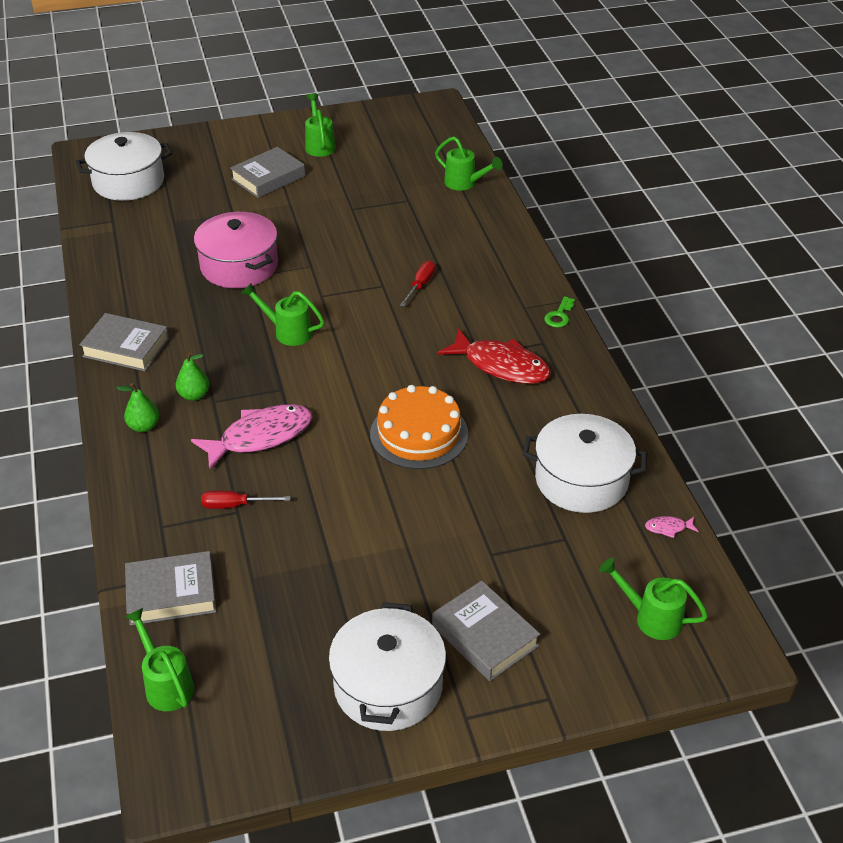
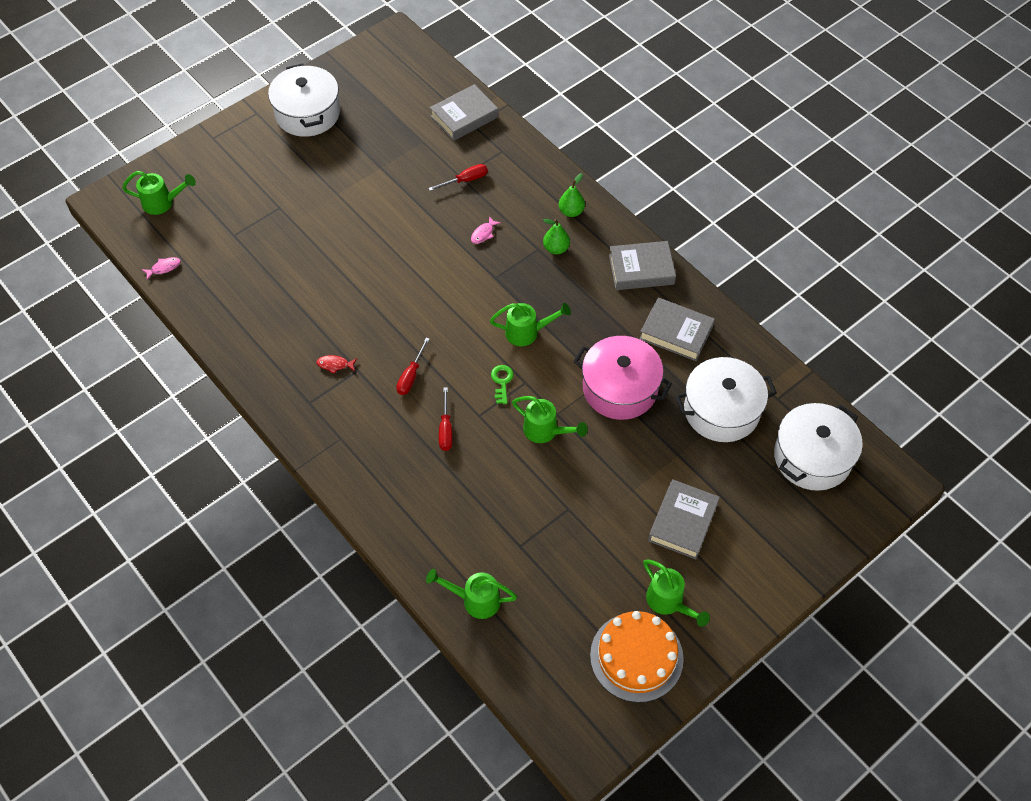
camera: 155 degrees right, 15 degrees up
(166, 684) = (431, 74): green watering can -> green watering can (545, 431)
(260, 437) = (483, 233): pink fish -> pink fish, size x0.40
(419, 434) = (370, 278): orange cake -> orange cake (636, 656)
(428, 333) = (411, 376): none -> red screwdriver
(484, 636) = (263, 157): grey book -> grey book (676, 332)
(501, 365) = (335, 365): red fish -> red fish, size x0.40
(559, 315) = (305, 440): green key -> green key (502, 381)
(581, 480) = (236, 283): white pot -> white pot (721, 410)

